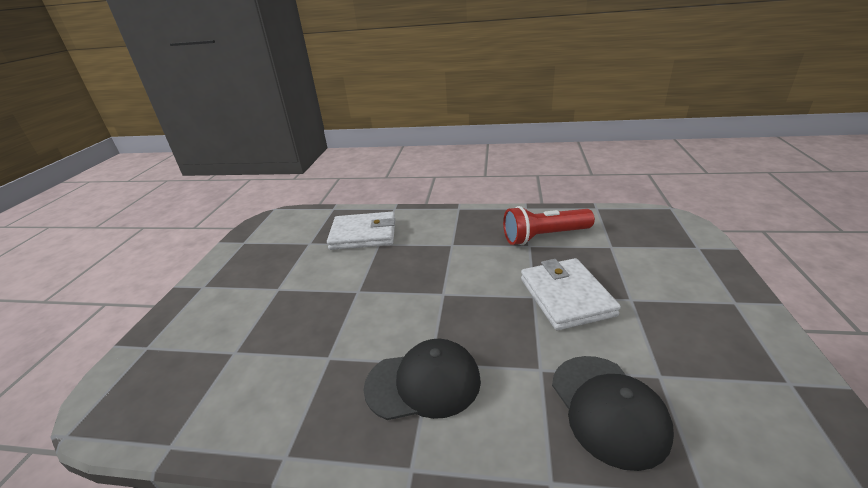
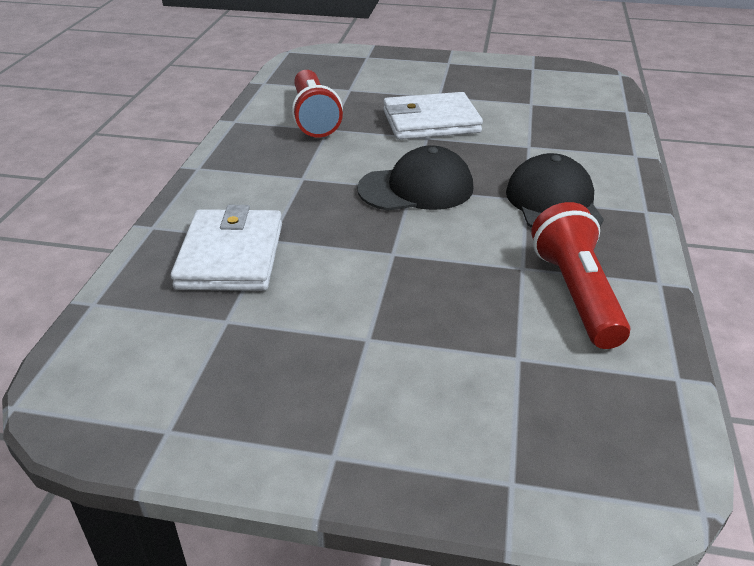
camera: 90 degrees left, 5 degrees up
(286, 388) = (576, 294): none -> red flashlight
(608, 409) = (566, 126): black cap -> black cap (416, 188)

